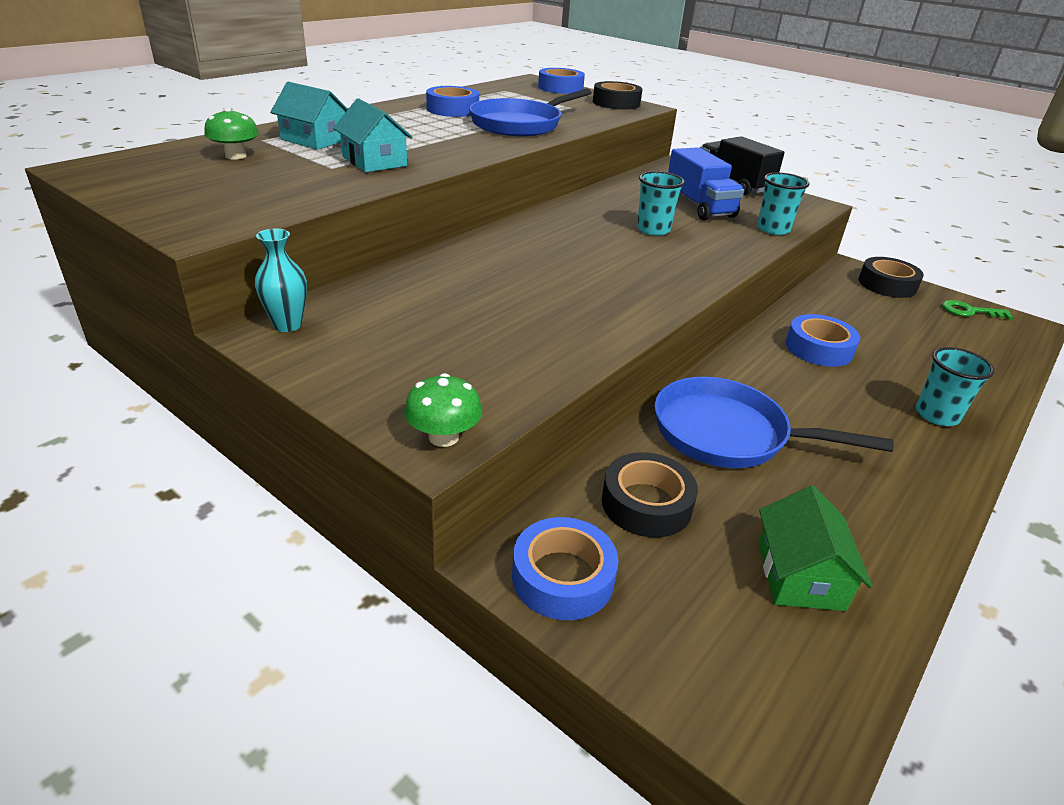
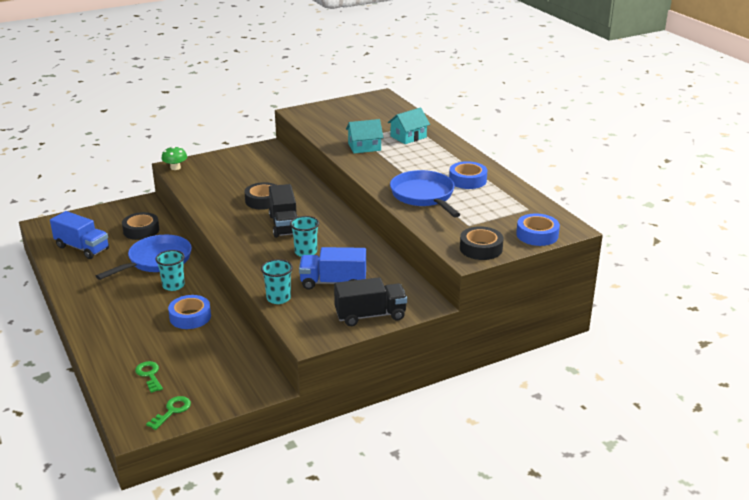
camera: 115 degrees right, 5 degrees down
(236, 156) = (386, 120): green mushroom -> none
(287, 325) = (269, 151): turquoise vase -> none
(563, 577) = (129, 208): blue tape -> none
(595, 255) = (284, 225): none -> black truck
(800, 575) = (82, 248): green house -> blue truck
(887, 284) = (234, 391): black tape -> black tape (263, 200)
(937, 415) = (108, 326): turquoise cup -> turquoise cup (173, 285)
(953, 343) = (149, 375): none -> green key

